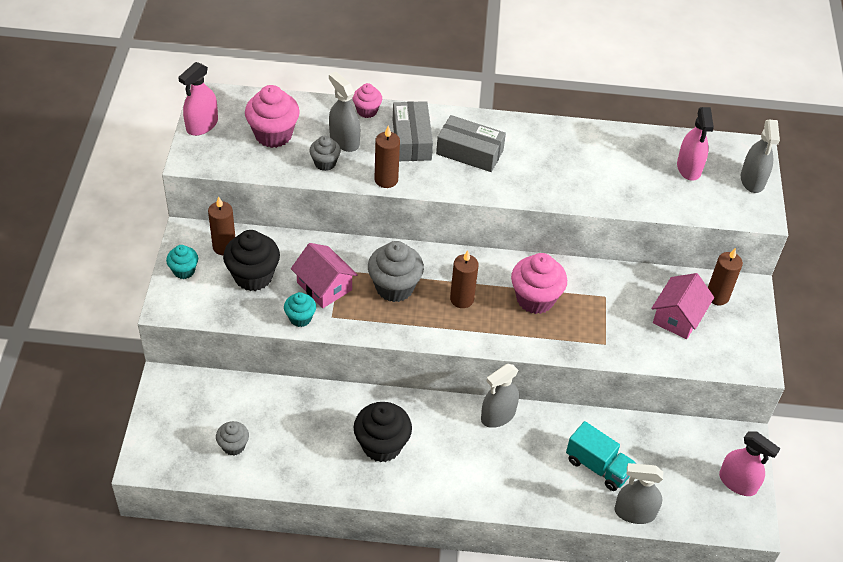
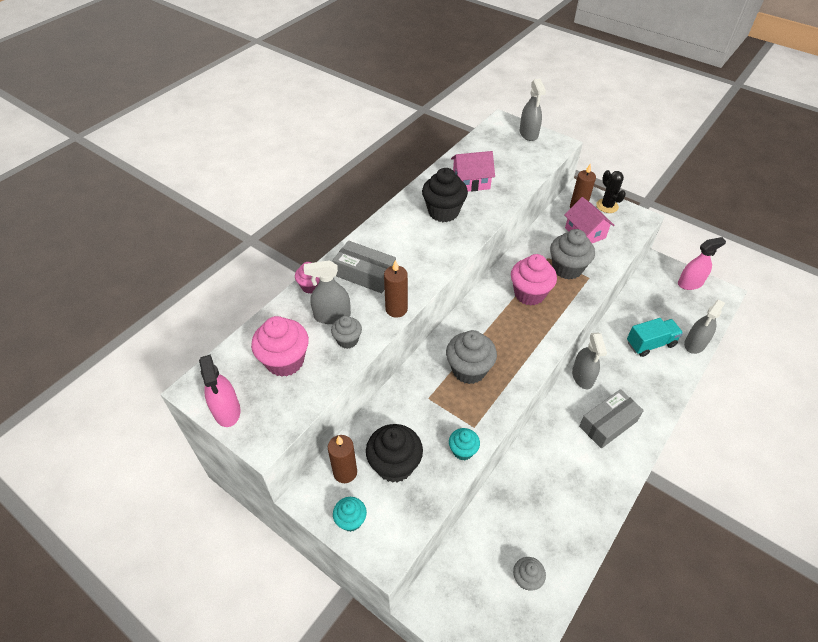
camera: 55 degrees left, 0 degrees up
(324, 286) = (439, 417): pink house -> pink house (471, 182)
(382, 445) = (576, 464): black cupcake -> black cupcake (443, 212)
(462, 299) = (505, 334): brown candle -> none
(469, 152) = (404, 248): grey box -> grey box (608, 423)
(602, 319) = (567, 268): none -> grey cupcake
(689, 168) = (499, 153): pink spray bottle -> none
(747, 324) = (607, 206): none -> black cactus
(752, 180) = (528, 134): grey spray bottle -> grey spray bottle turned 45 degrees clockwise

